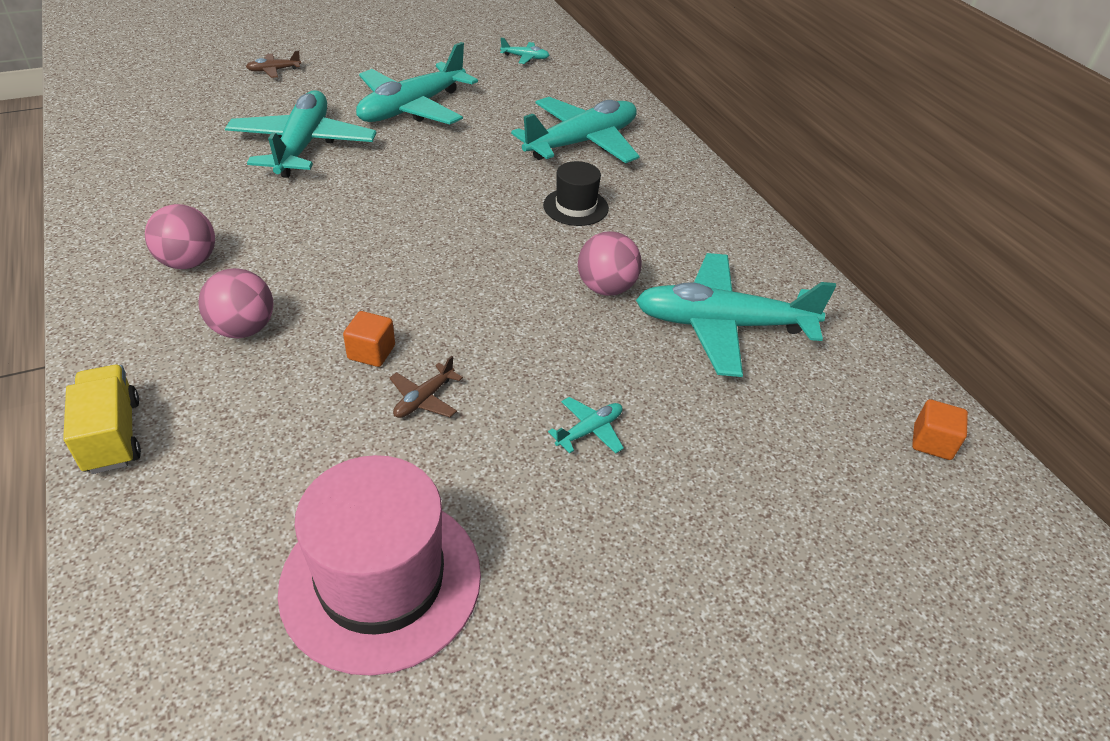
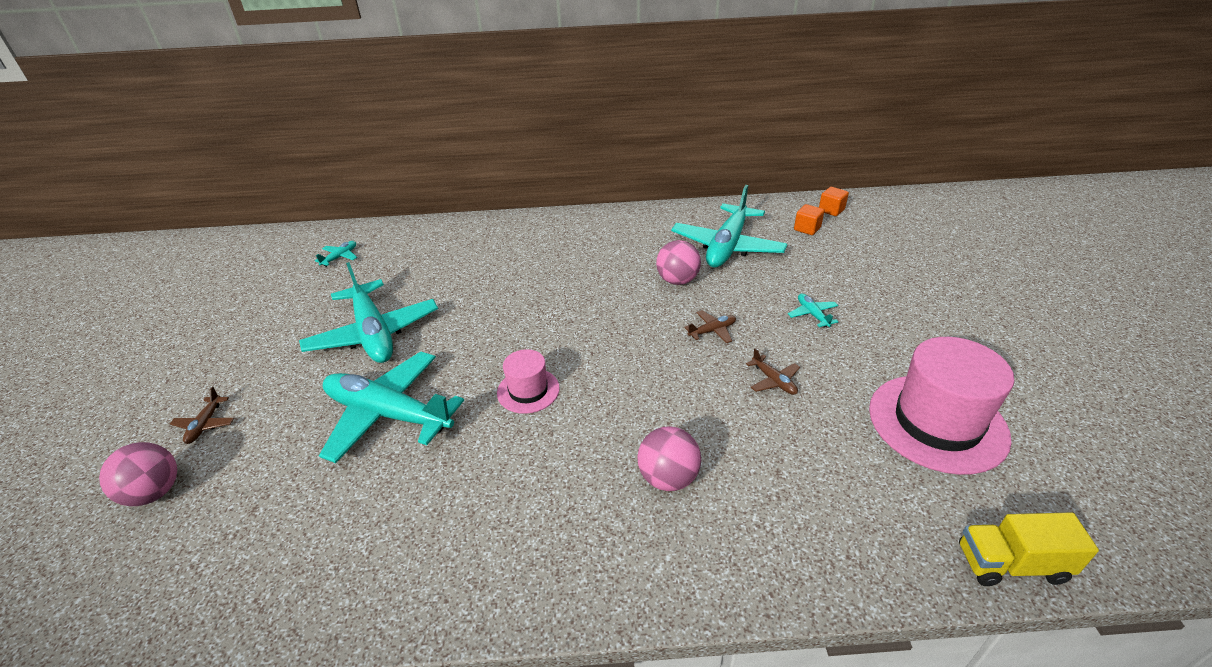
camera: 65 degrees left, 5 degrees down
(112, 435) = (792, 578): yellow truck -> yellow truck (1011, 564)
(188, 262) = (551, 516): pink ball -> pink ball (154, 492)
(354, 214) = (528, 390): none -> pink hat
(371, 352) = (717, 401): orange cube -> orange cube (807, 229)
(508, 333) = (712, 331): none -> brown plane
(575, 207) = (578, 274): black hat -> none
(582, 143) = (495, 255): turquoise plane -> none

